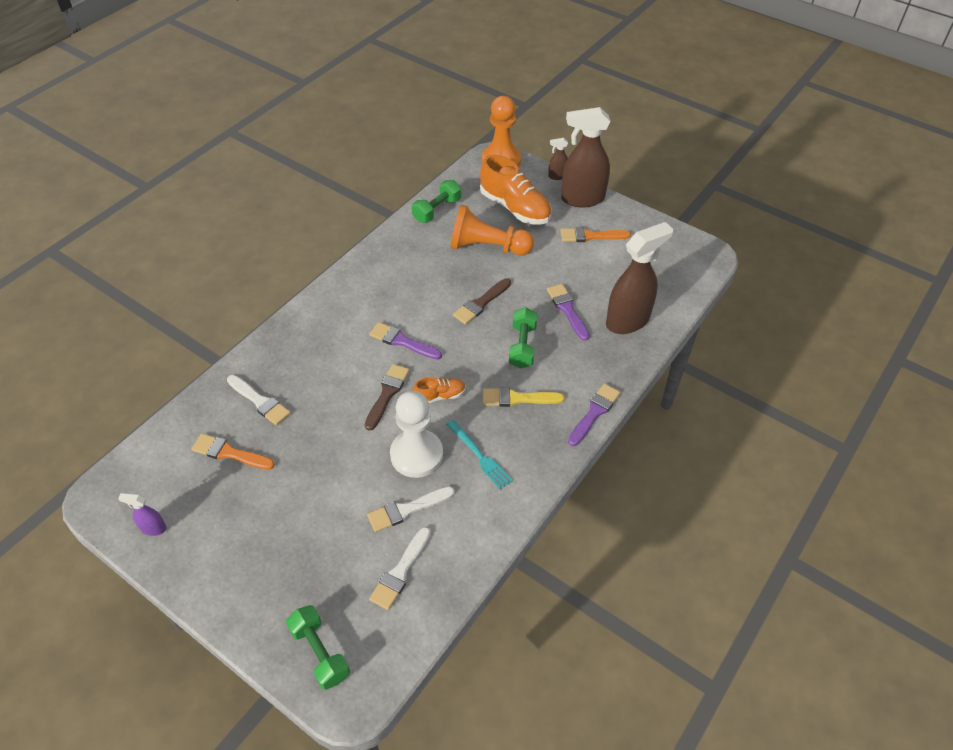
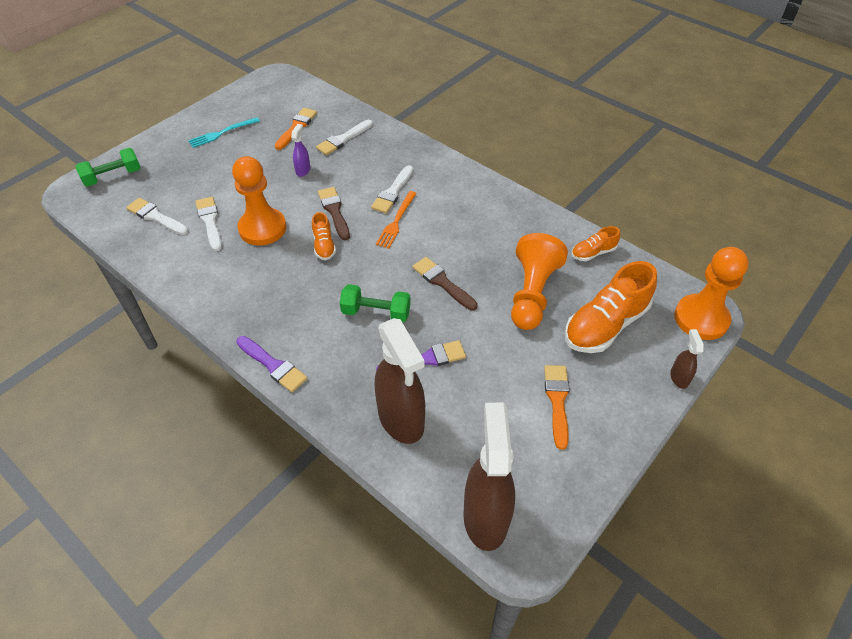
camera: 95 degrees right, 0 degrees up
(153, 528) = (243, 99): purple spray bottle -> purple spray bottle (303, 170)
(357, 348) = (393, 192): none -> white brush
(387, 394) = (334, 211): brown brush -> brown brush turned 135 degrees counterclockwise
(402, 341) = (396, 221): purple brush -> orange fork
(416, 455) = (262, 228): white pawn -> orange pawn
(437, 210) = (593, 253): green dumbbell -> orange shoe
(480, 456) = (248, 270): turquoise fork -> turquoise fork (222, 133)
(517, 398) = (307, 302): yellow brush -> none
(582, 199) = (633, 401): brown spray bottle -> brown spray bottle (485, 517)

